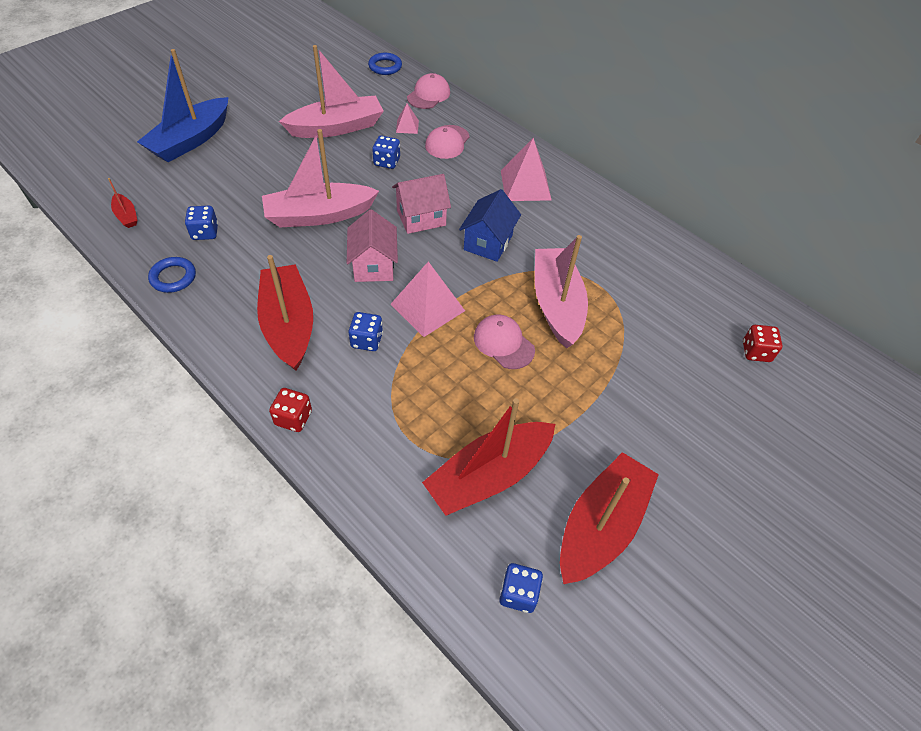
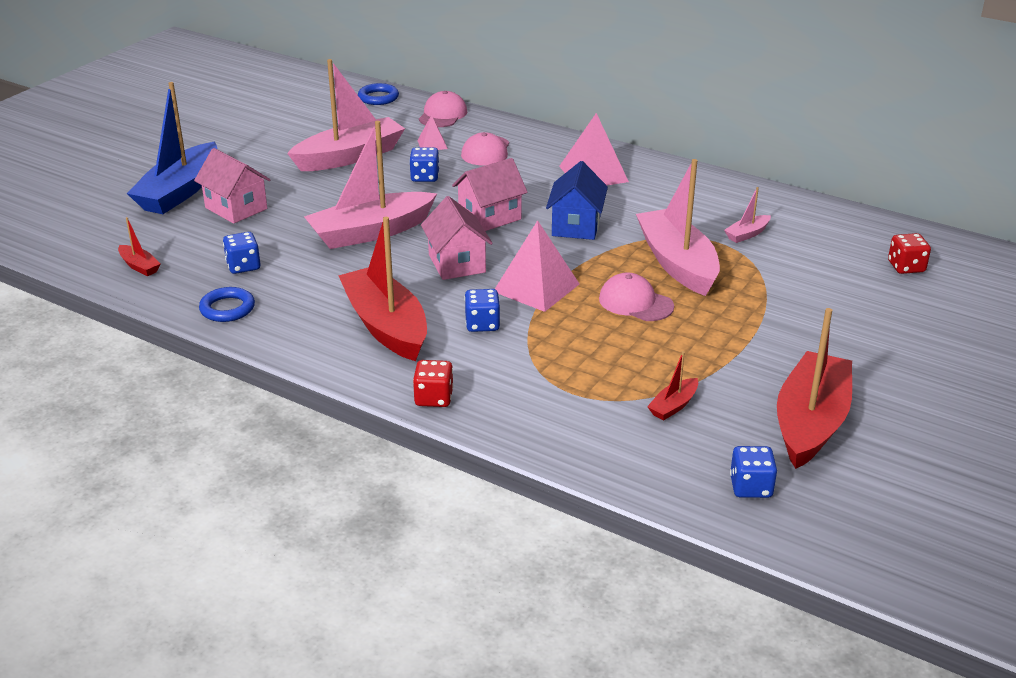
camera: 10 degrees left, 20 degrees down
(225, 167) = (236, 208): none -> pink house
(489, 476) = (673, 406): red boat -> red boat, size x0.43
(629, 282) = (747, 234): none -> pink boat

